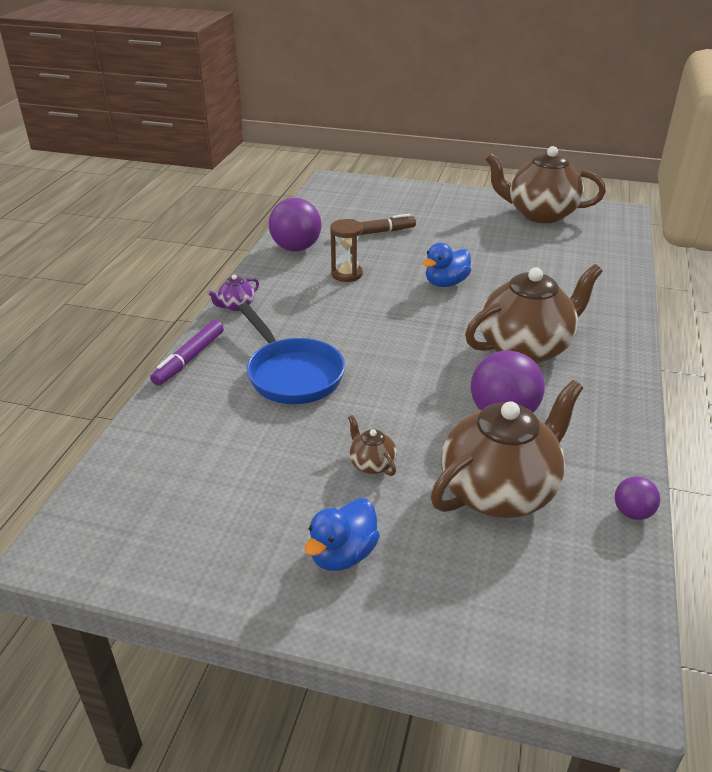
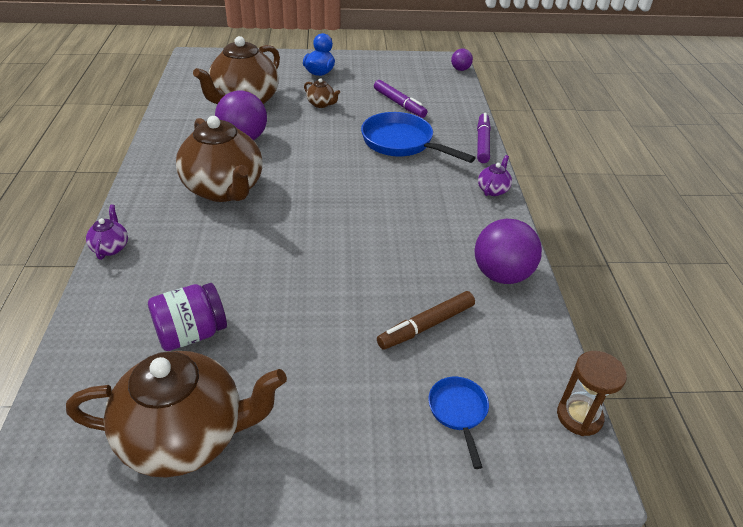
camera: 160 degrees right, 5 degrees up
(246, 443) = (399, 104): none -> purple marker
(346, 274) = (420, 245): brown hourglass -> brown hourglass (579, 416)
(381, 202) = (458, 412): none -> blue pan
(446, 283) = (310, 251): blue duck -> none
(526, 348) = (224, 189): brown teapot -> brown teapot turned 75 degrees counterclockwise
(544, 251) = (191, 334): none -> purple jar
(629, 311) = (111, 247): none -> purple teapot
(632, 513) = (169, 102): purple ball -> purple ball (460, 69)

